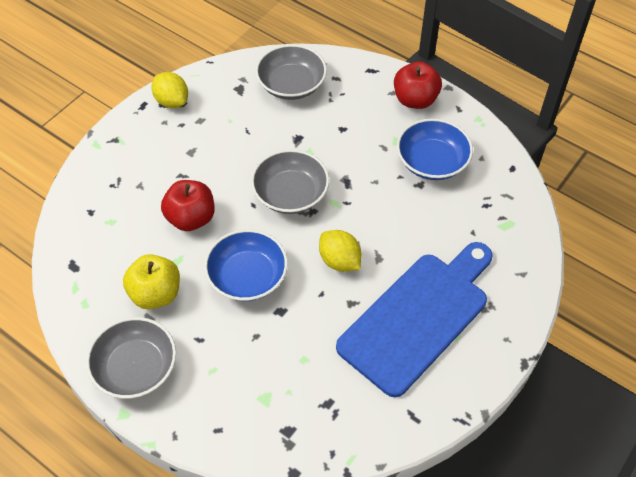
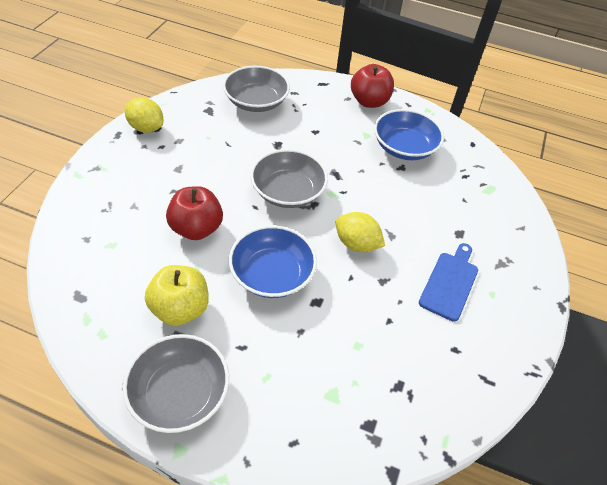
camera: 20 degrees left, 5 degrees down
(418, 318) = (450, 283): blue cutting board -> blue cutting board, size x0.49

